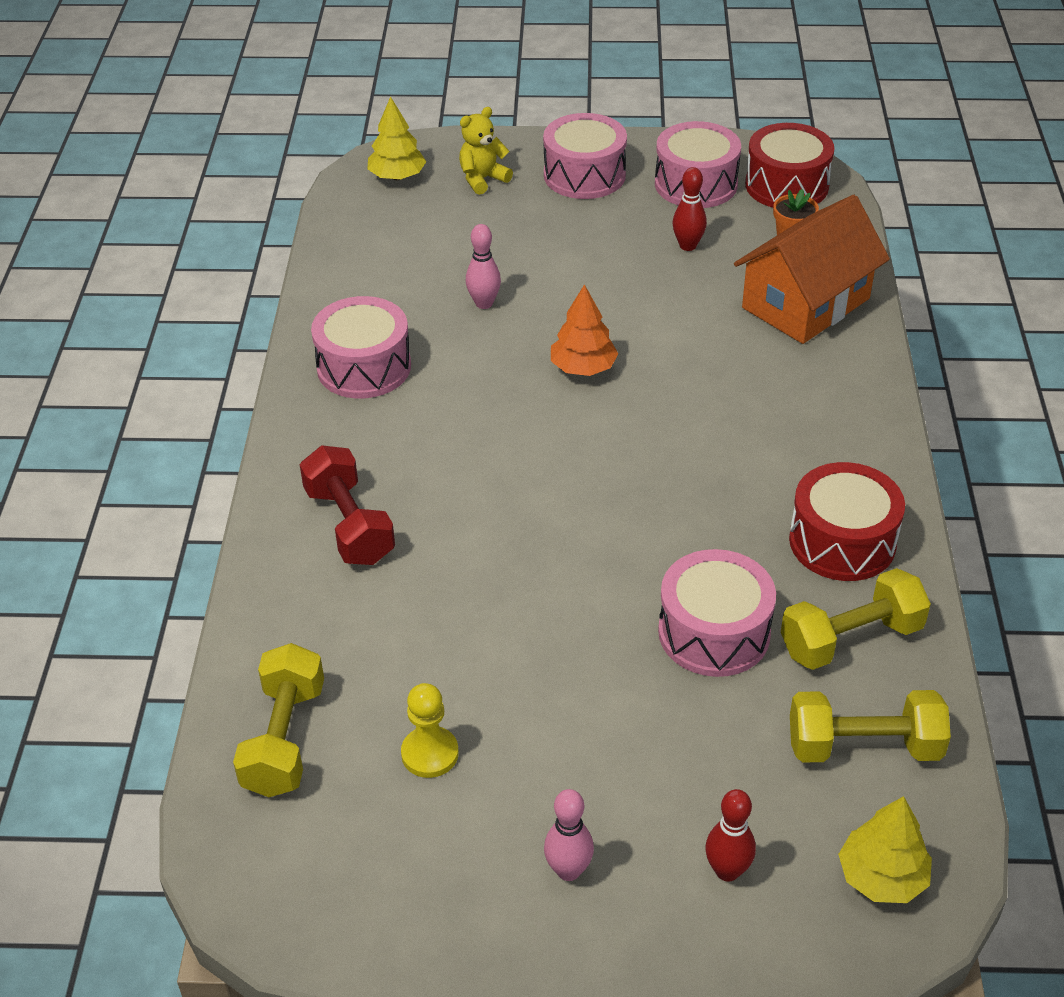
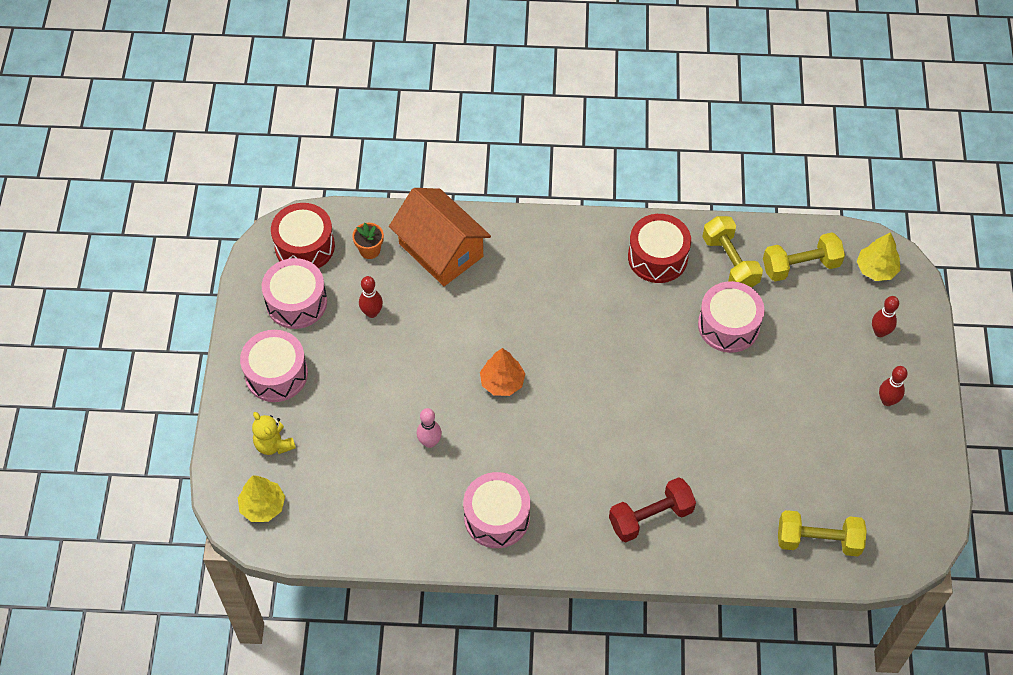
camera: 90 degrees left, 15 degrees up
(430, 754) = (822, 466): yellow pawn -> none
(568, 870) = (887, 401): pink bowling pin -> red bowling pin
(863, 746) = (800, 266): yellow dumbbell -> yellow dumbbell turned 75 degrees clockwise

